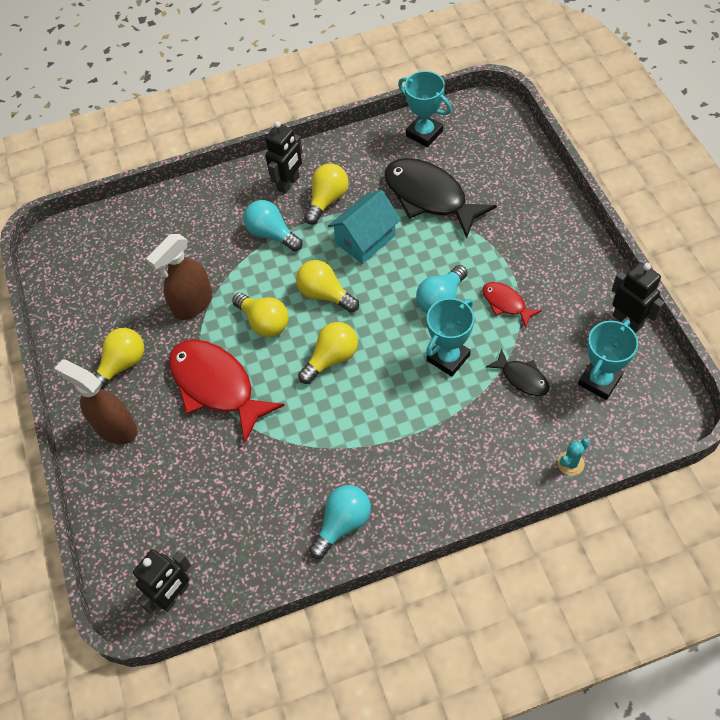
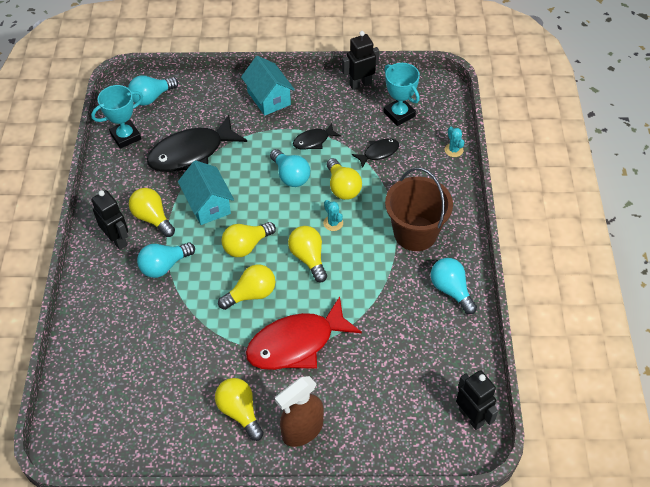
camera: 75 degrees left, 5 degrees down
(192, 304) = (204, 342): brown spray bottle -> none
(391, 366) = (333, 223): none -> turquoise cactus
(412, 458) = (415, 233): none -> brown bucket
(448, 358) = (342, 187): turquoise trophy -> yellow light bulb
(490, 131) = (151, 97): none -> turquoise light bulb
(506, 303) = (313, 141): red fish -> black fish
(549, 235) = (269, 98): none -> turquoise house

